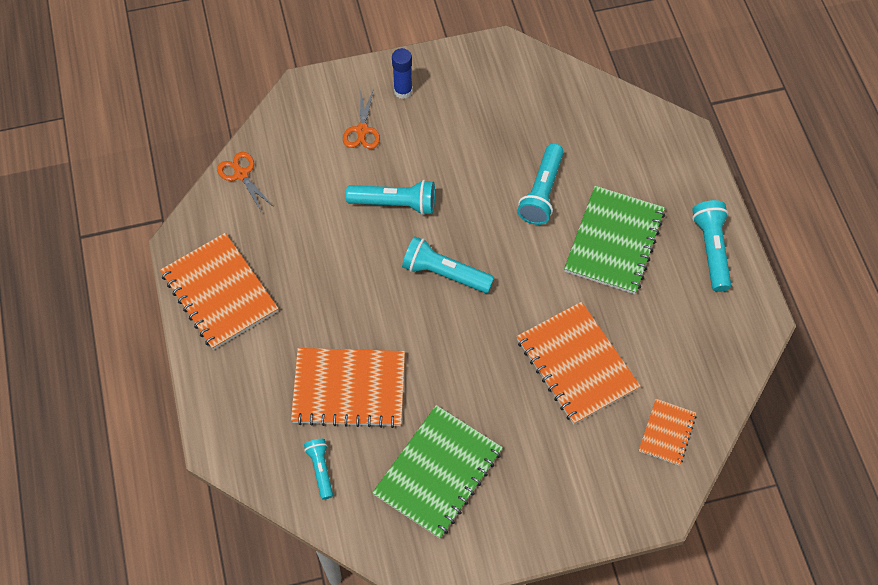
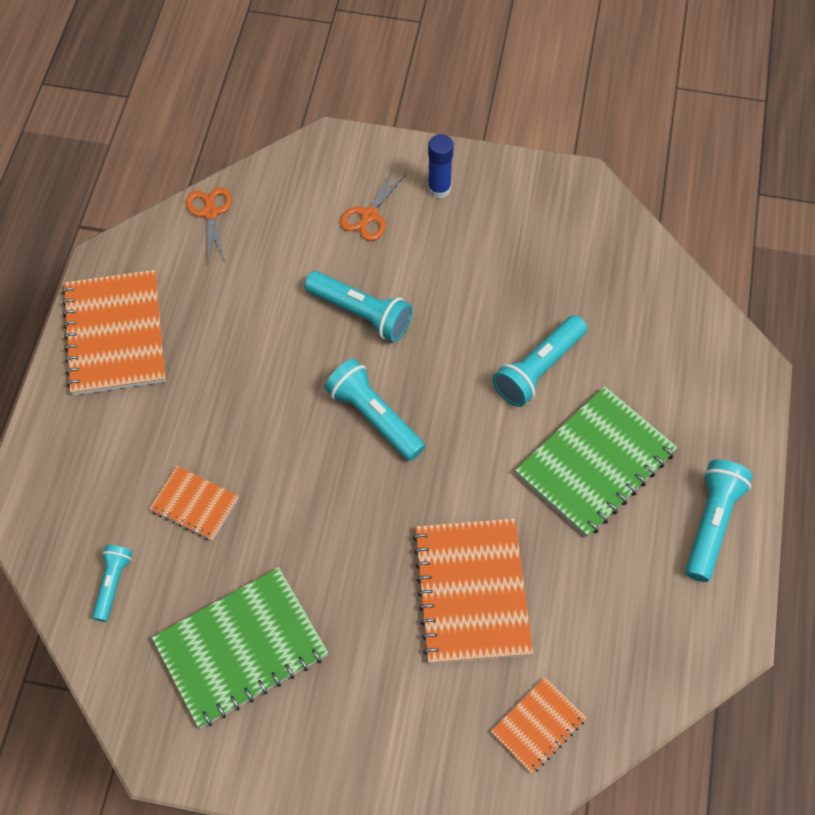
camera: 25 degrees right, 0 degrees up
(349, 389) = (194, 504): orange notebook -> orange notebook, size x0.53

